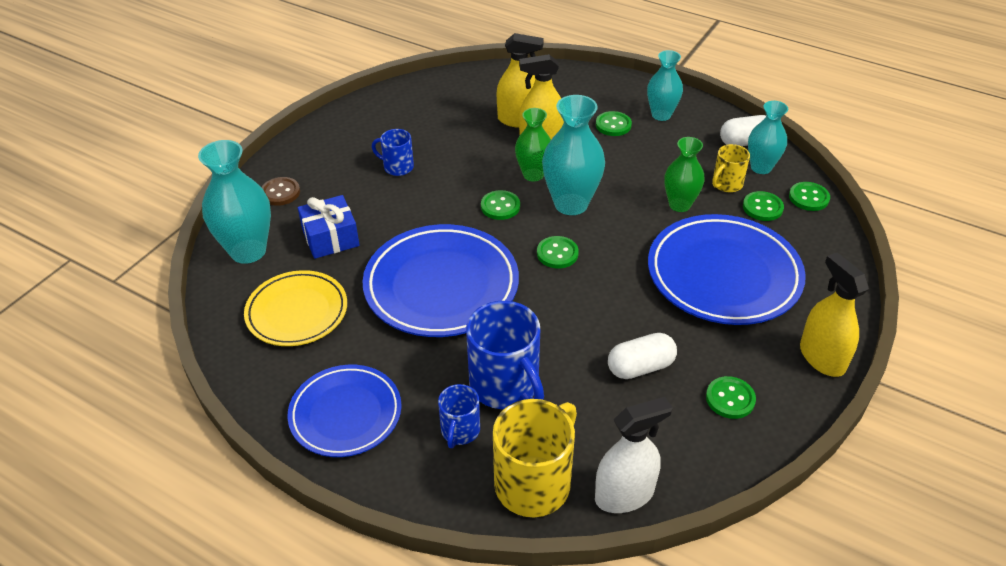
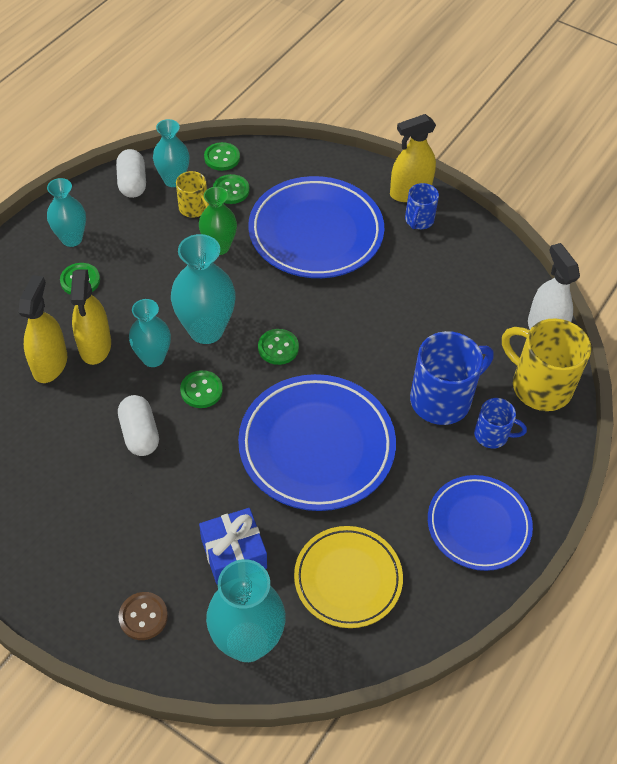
camera: 90 degrees left, 10 degrees up
(397, 167) = (115, 488): blue mug -> blue mug (419, 220)
(533, 174) = (153, 358): green vase -> turquoise vase
(640, 367) = (420, 304): white capsule -> white capsule (140, 434)
(730, 399) = (452, 253): green button -> none

